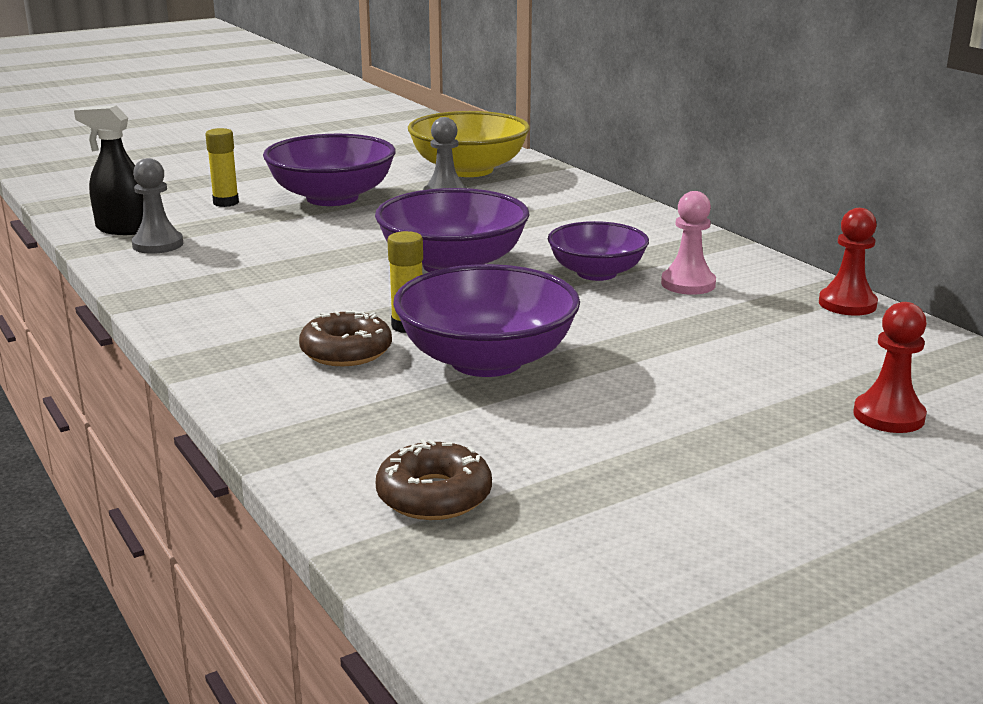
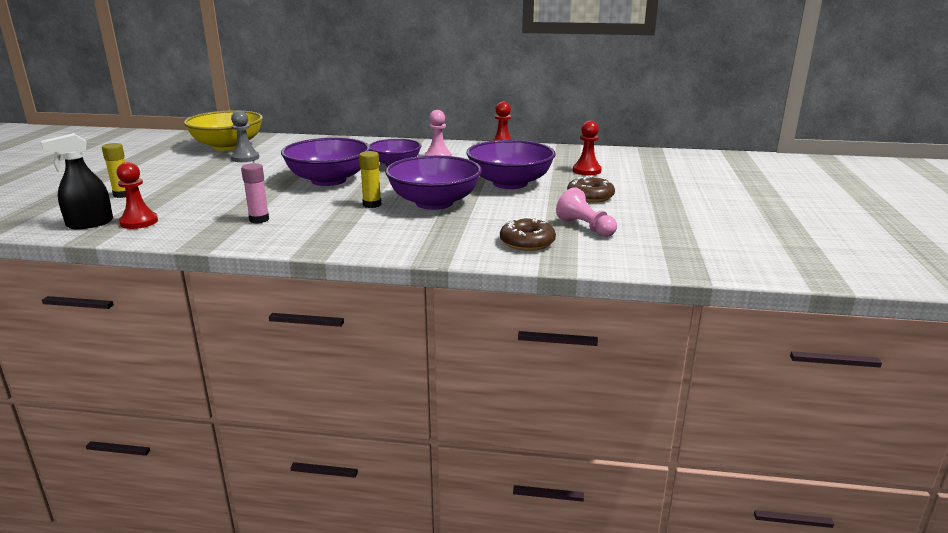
camera: 50 degrees left, 0 degrees up
(158, 244) = (139, 222): grey pawn -> red pawn
(251, 291) = (259, 219): none -> pink glue stick
(332, 198) = (185, 175): purple bowl -> purple bowl (510, 183)
(346, 351) = (371, 221): brown donut -> brown donut (590, 196)
(587, 523) = (585, 227): none -> pink pawn

